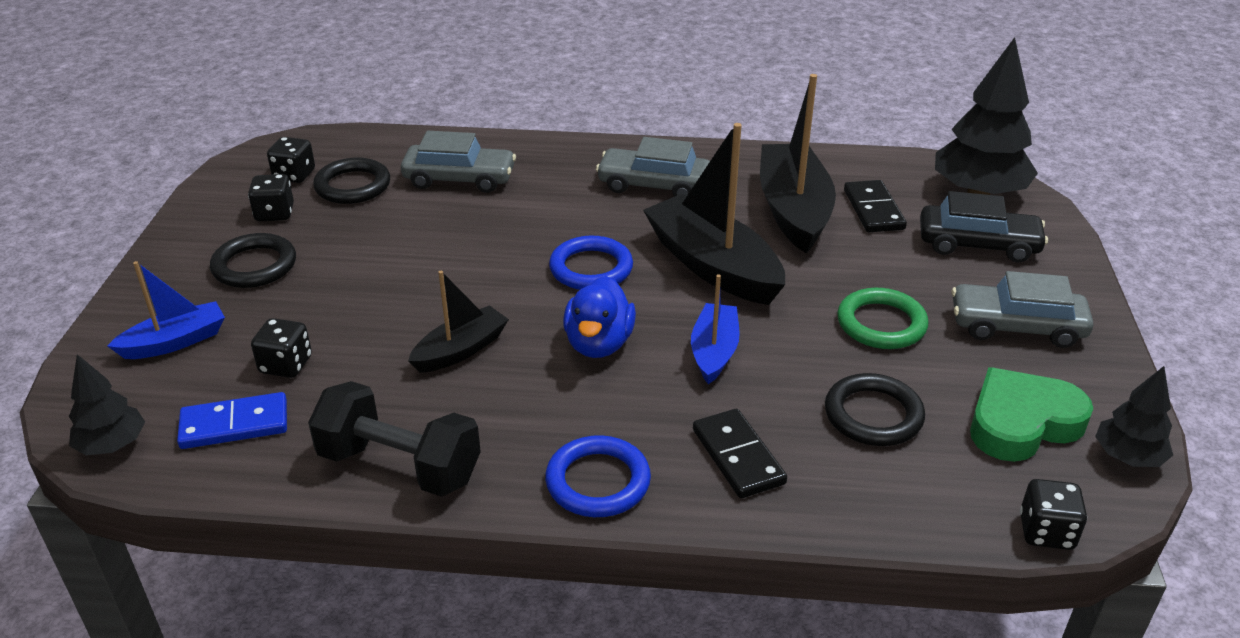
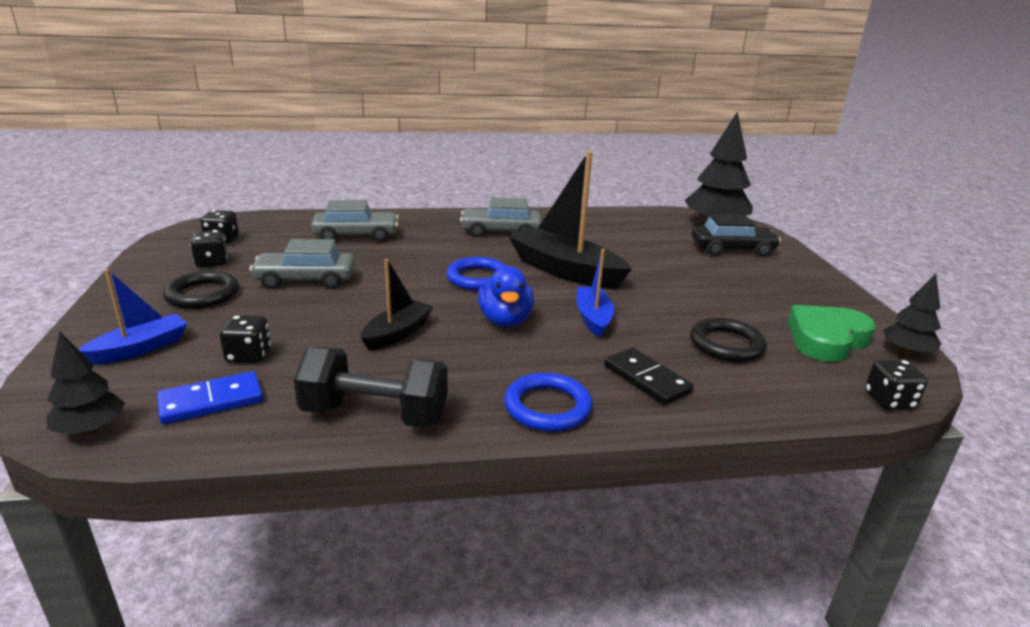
camera: 15 degrees left, 10 degrees down
(353, 186) = (272, 243): black ring -> none
(793, 210) = (603, 239): black boat -> none
(873, 210) = (655, 236): black domino -> none
(881, 324) = (698, 294): green ring -> none
(1016, 326) = (785, 288): grey car -> grey car (305, 280)

